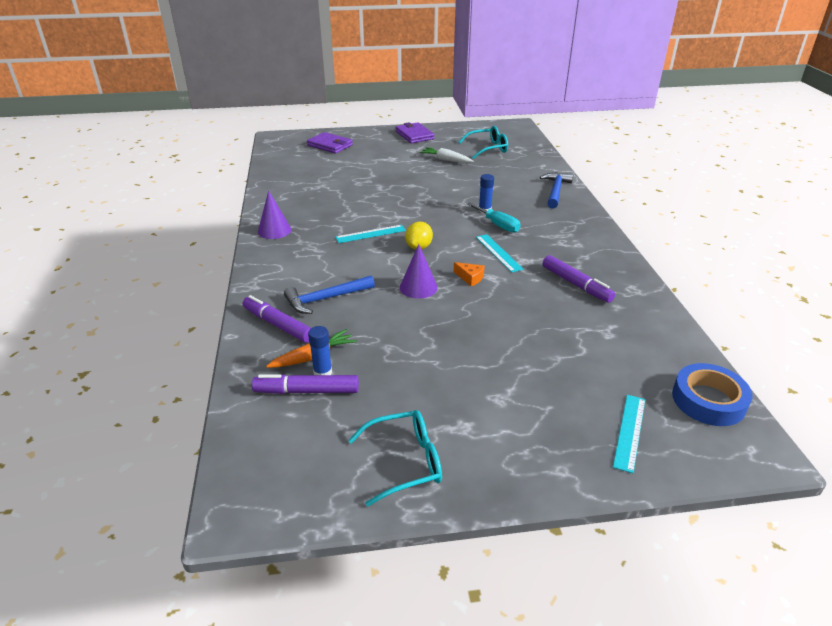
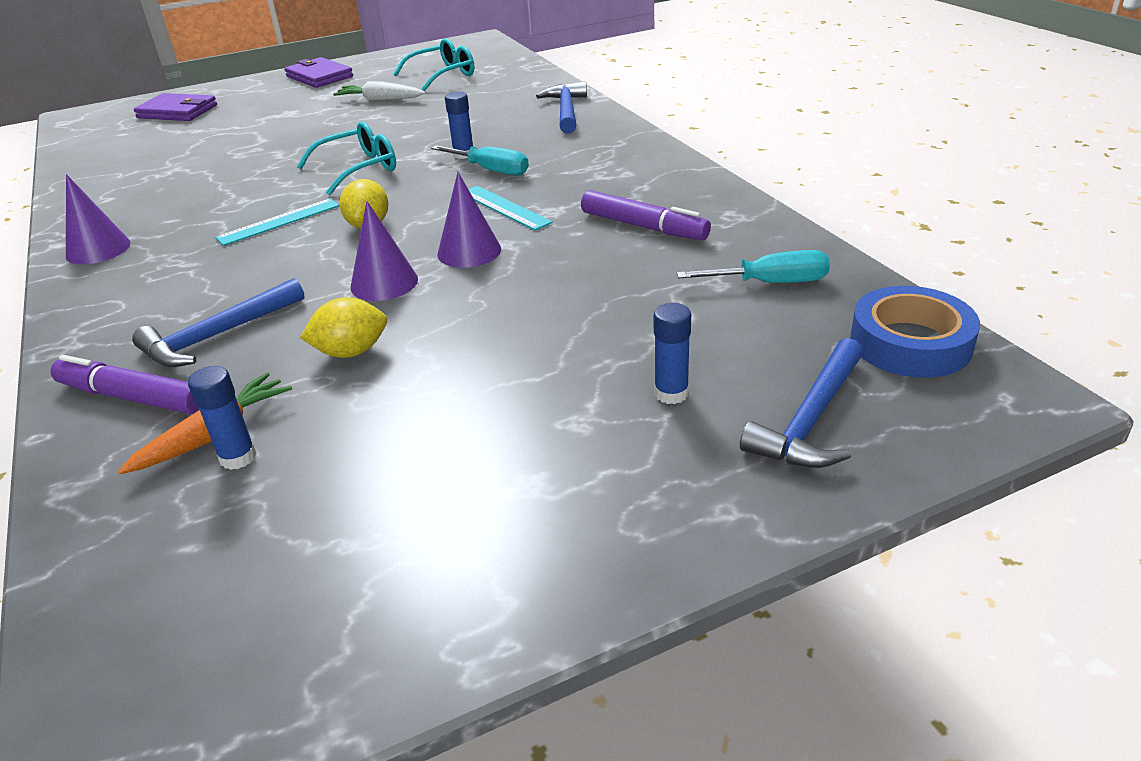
camera: 15 degrees left, 0 degrees up
(307, 391) = (213, 497): purple marker -> none
(391, 326) = (351, 352): none -> yellow lemon
(405, 462) = (439, 574): turquoise glasses -> turquoise glasses (359, 169)
(470, 278) = (469, 251): orange cheese -> purple cone
(556, 395) = (671, 393): none -> blue glue stick
(629, 432) = (811, 419): turquoise ruler -> blue hammer
(639, 340) = (771, 283): none -> turquoise screwdriver

